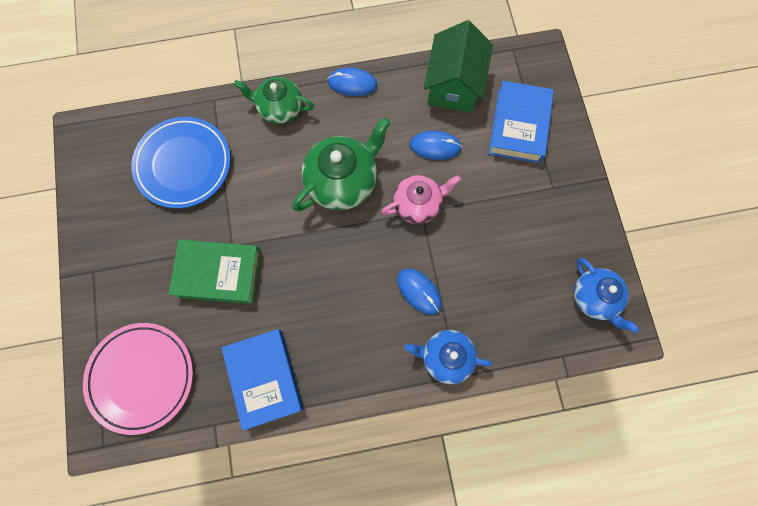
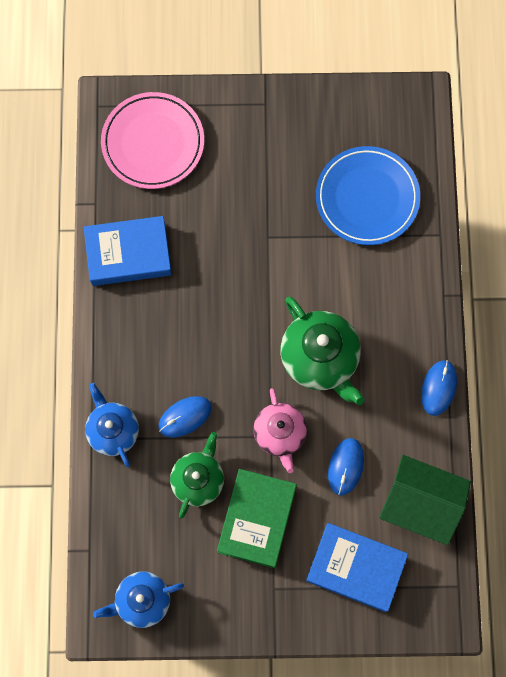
camera: 100 degrees right, 0 degrees up
(219, 273) = (241, 222): green book -> green book (256, 519)
(280, 108) = (418, 304): green teapot -> green teapot (198, 480)
(445, 357) = (113, 430): blue teapot -> blue teapot turned 45 degrees counterclockwise

